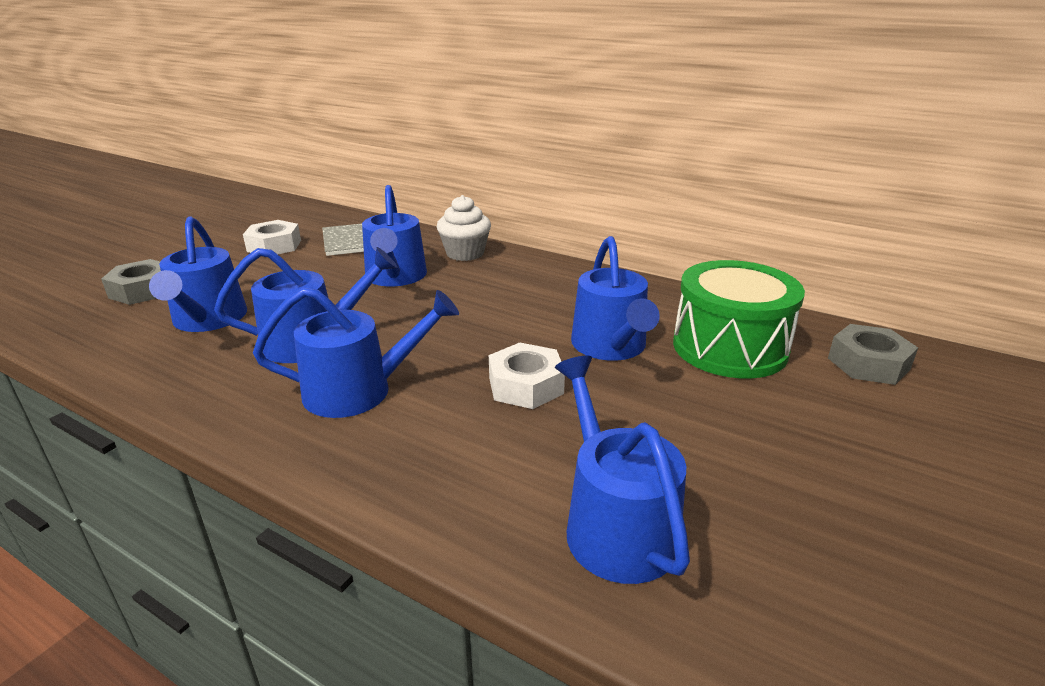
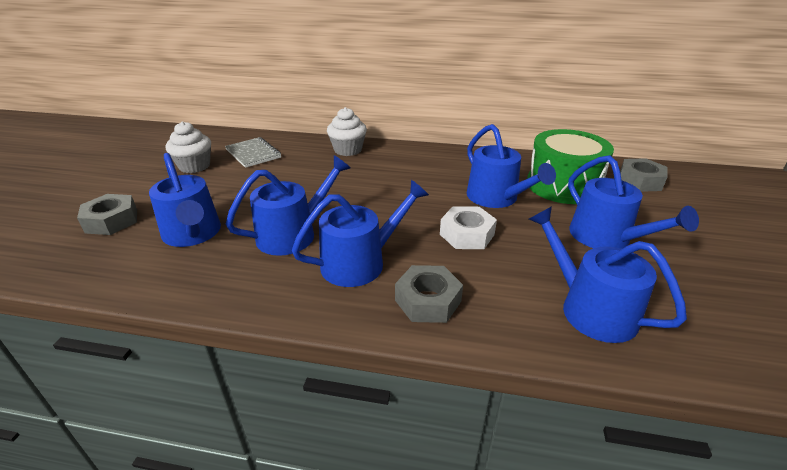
camera: 20 degrees left, 5 degrees up
(274, 246) = (194, 166): white nut -> white cupcake
(395, 277) = (313, 175): blue watering can -> blue watering can (605, 237)
(399, 456) = (428, 301): none -> grey nut

